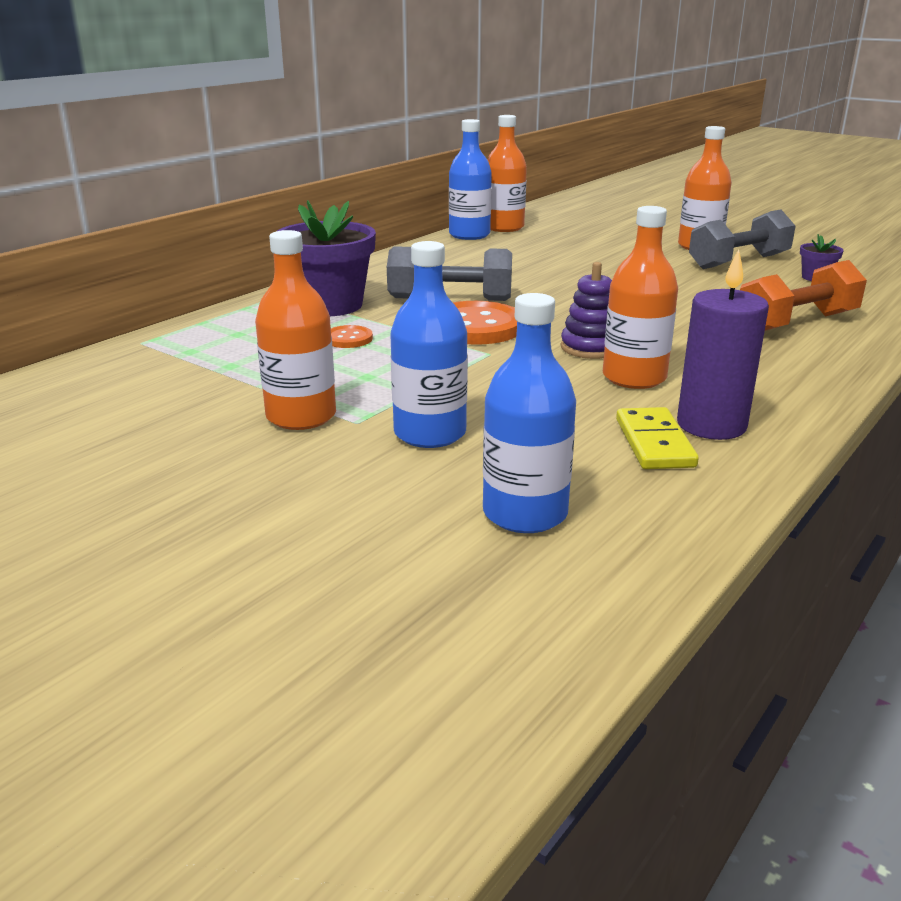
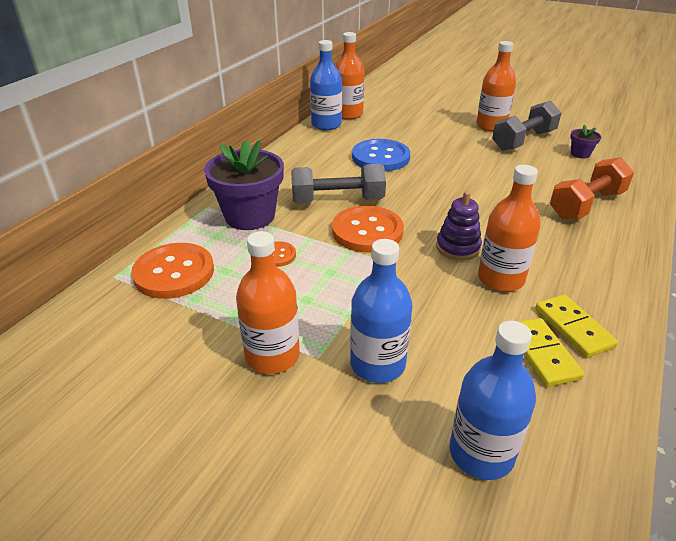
camera: 10 degrees left, 10 degrees up
(214, 344) = (174, 272): none -> orange button
(528, 266) = (380, 157): none -> blue button
(711, 425) = (573, 328): purple candle -> yellow domino

